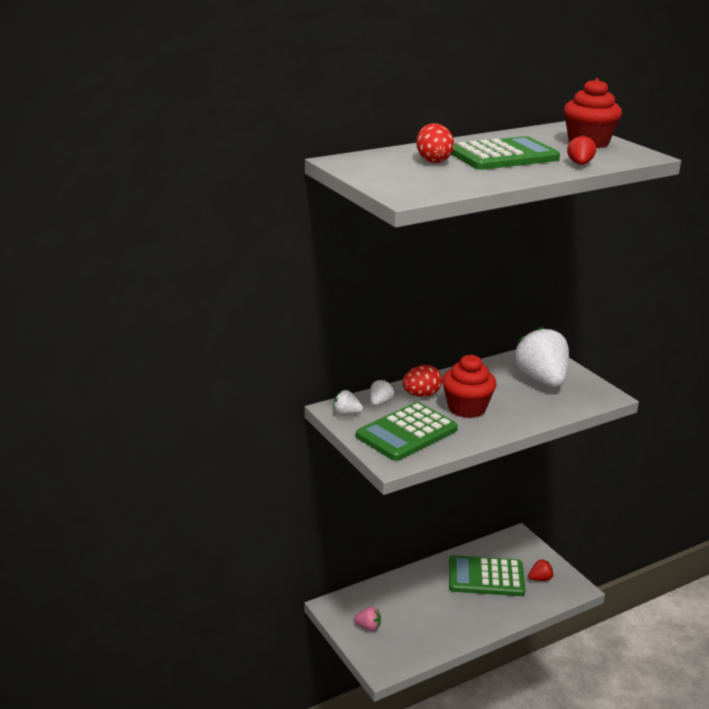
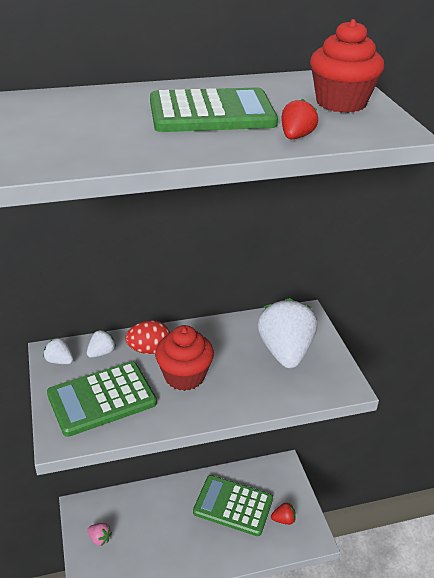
camera: 15 degrees right, 10 degrees up
(433, 160) = (118, 111): red egg -> none

